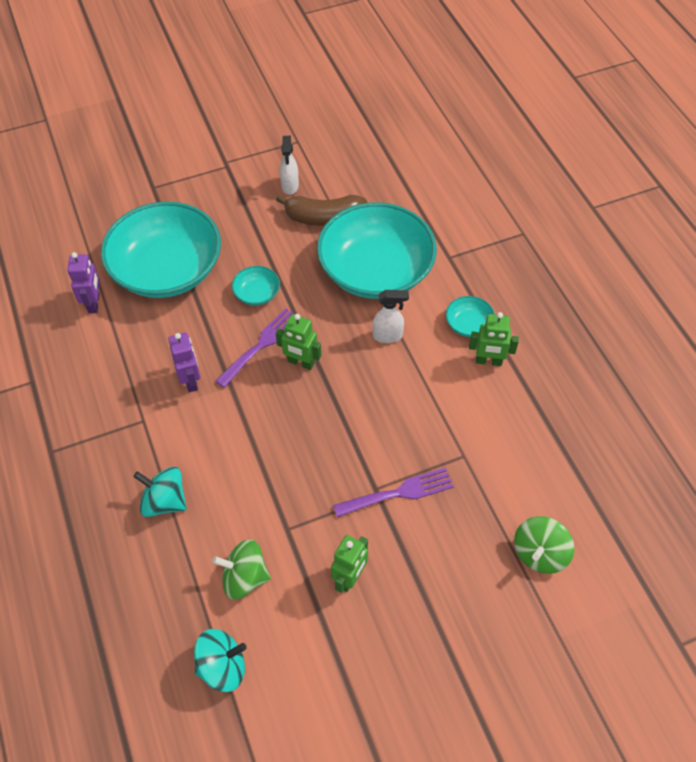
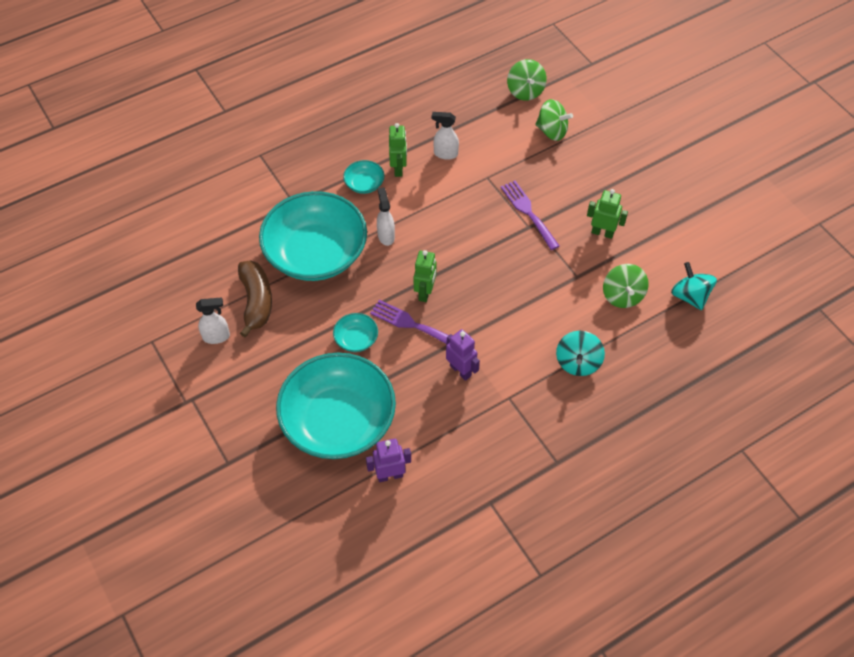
camera: 100 degrees left, 0 degrees up
(191, 380) = (460, 370): purple robot -> purple robot turned 75 degrees clockwise
(508, 414) = (445, 154): none -> white spray bottle
(620, 534) = (525, 91): none -> green spinning top

